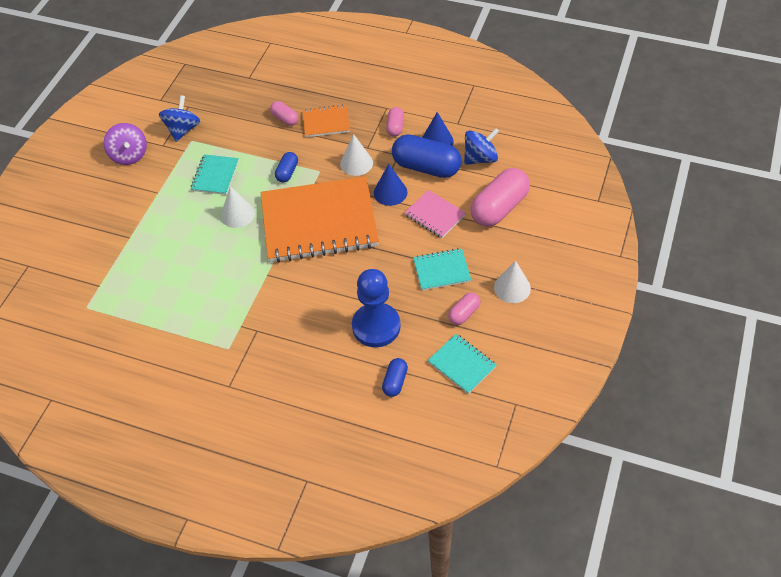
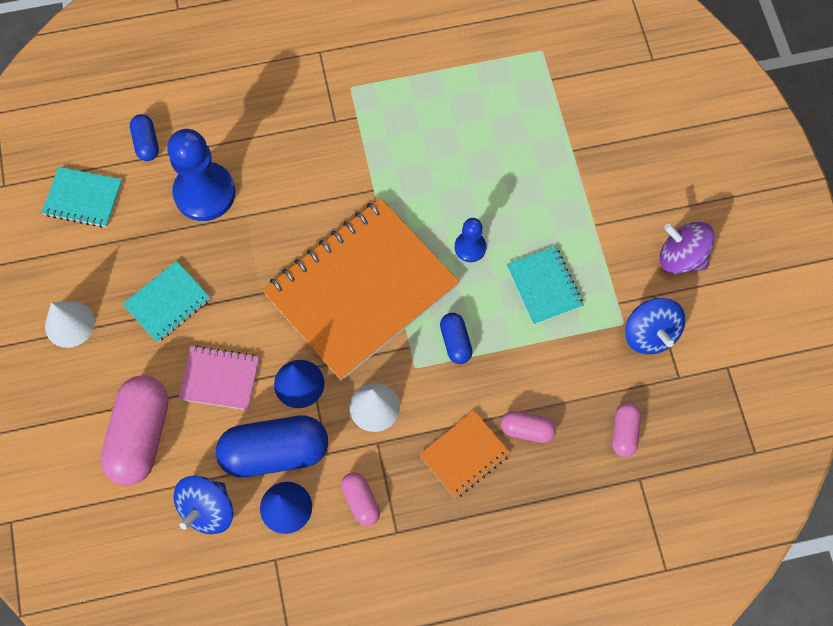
camera: 145 degrees right, 15 degrees up
(237, 214) = (470, 247): white cone -> blue pawn
(464, 313) = (111, 260): pink capsule -> pink capsule (624, 432)

